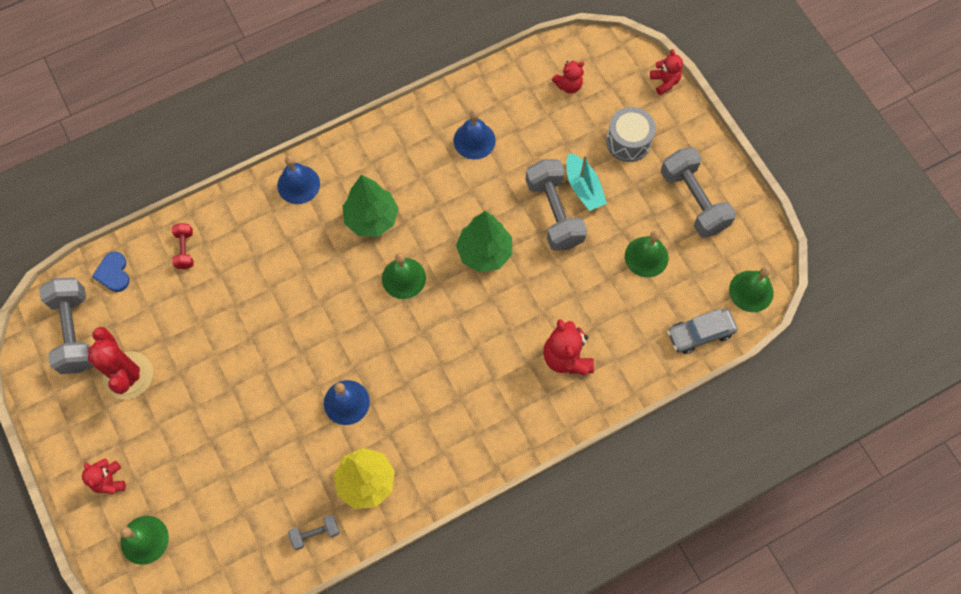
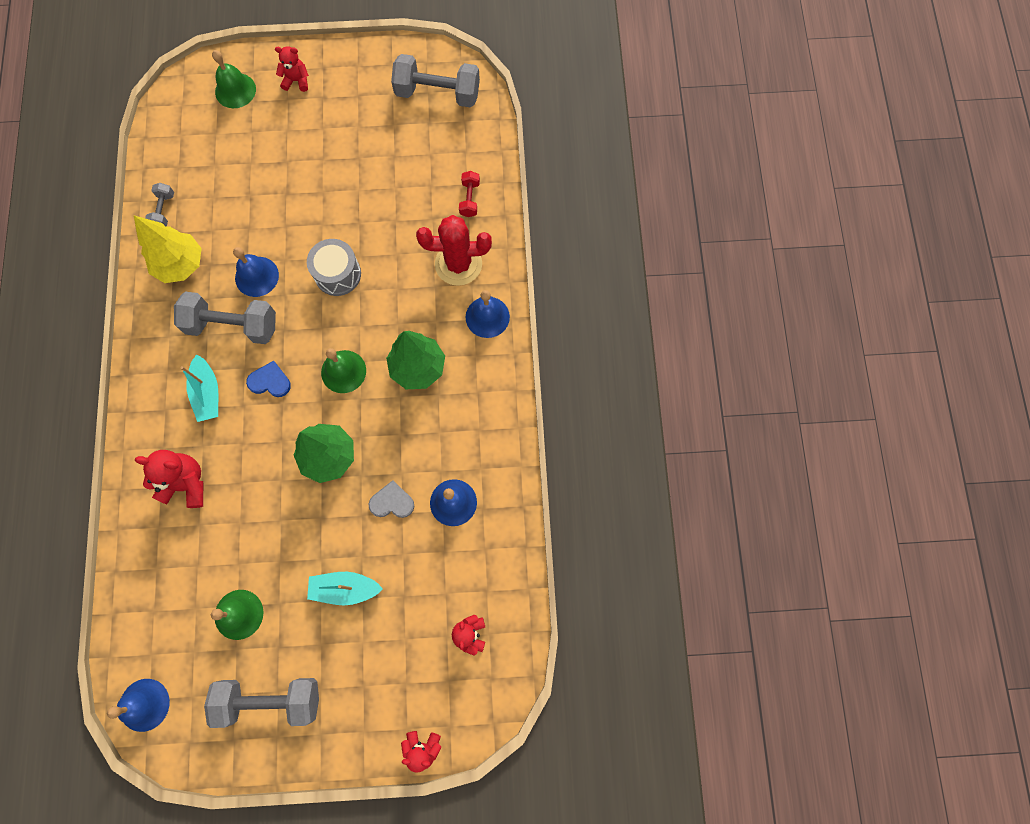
camera: 115 degrees right, 5 degrees up
(113, 273) = (477, 137): blue heart -> blue heart (270, 381)
(128, 375) = (377, 120): red cactus -> red cactus (458, 264)
(185, 250) = (469, 199): red dumbbell -> red dumbbell turned 75 degrees clockwise
(479, 384) = (207, 393): none -> turquoise boat
(497, 185) = (392, 502): none -> grey heart
(554, 213) = (333, 544): grey dumbbell -> grey dumbbell (233, 325)
(628, 141) = (372, 665): grey drum -> grey drum (337, 274)
(700, 333) = (134, 625): grey car -> none
(751, 291) = (144, 705): green bell -> blue bell

